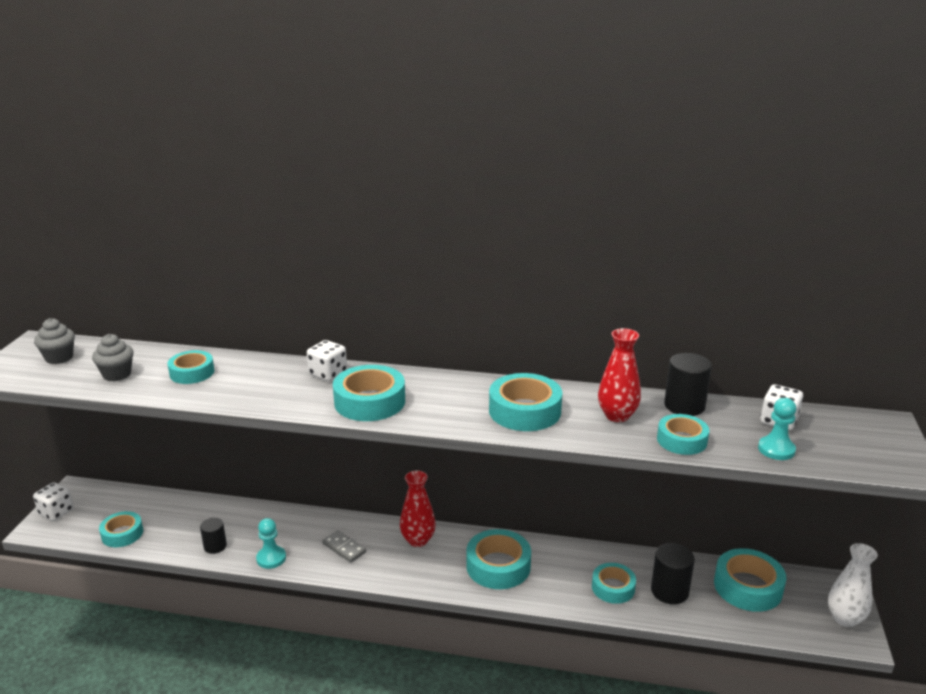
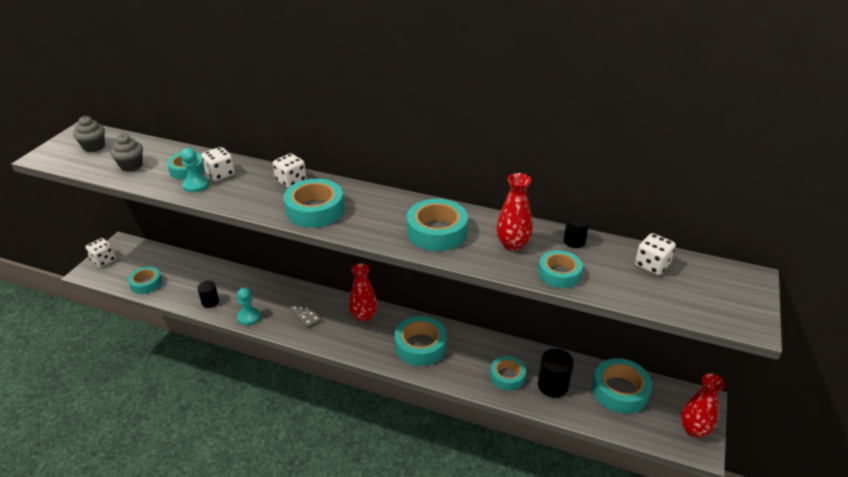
camera: 10 degrees right, 10 degrees up
(236, 374) = (220, 174): none -> white dice
(684, 406) = (574, 241): black cylinder -> black cylinder, size x0.64
(776, 449) = (638, 292): turquoise pawn -> turquoise pawn (196, 185)
(844, 619) = (694, 430): white vase -> red vase

